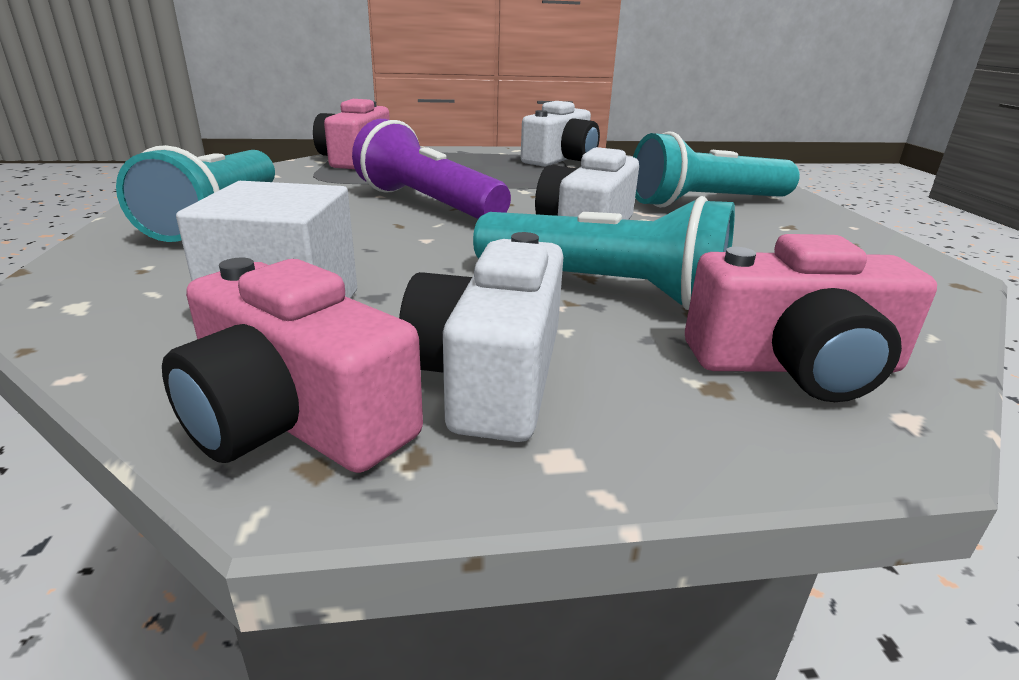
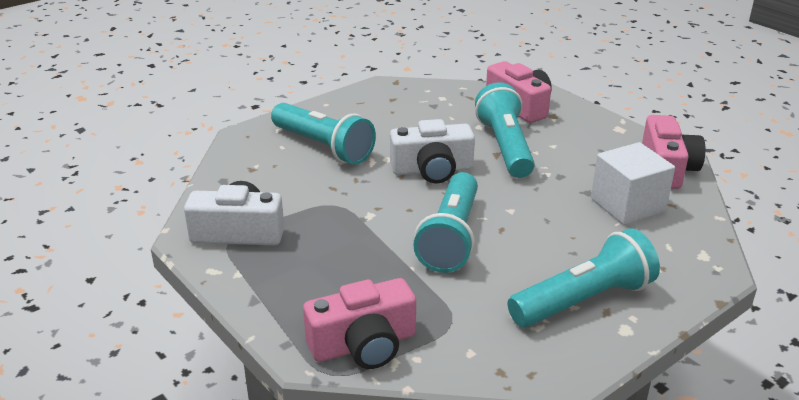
camera: 120 degrees left, 5 degrees up
(428, 204) = (451, 237): purple flashlight -> turquoise flashlight
(491, 375) = (601, 149): white camera -> none

